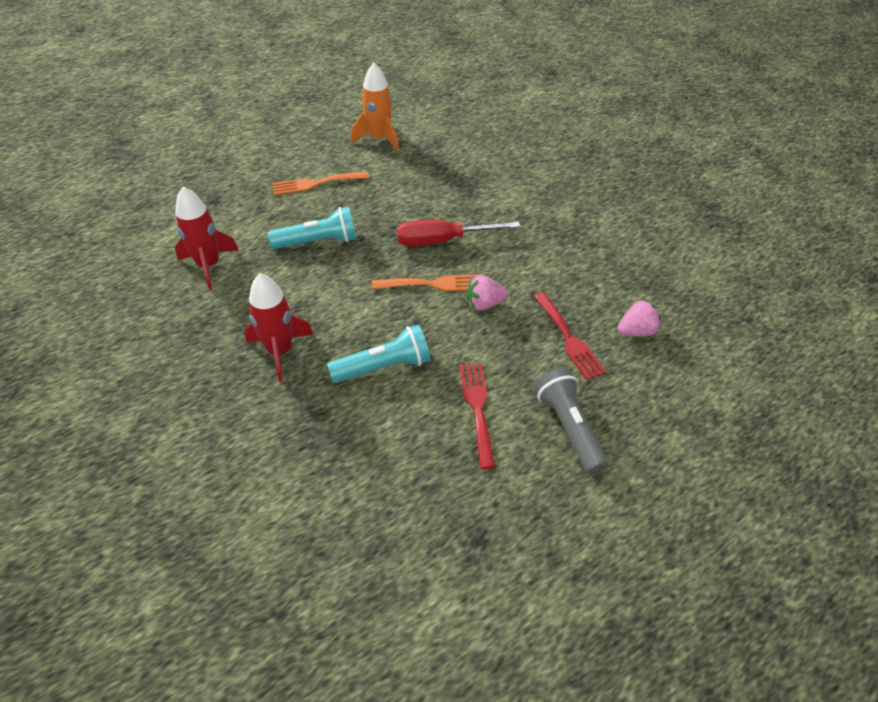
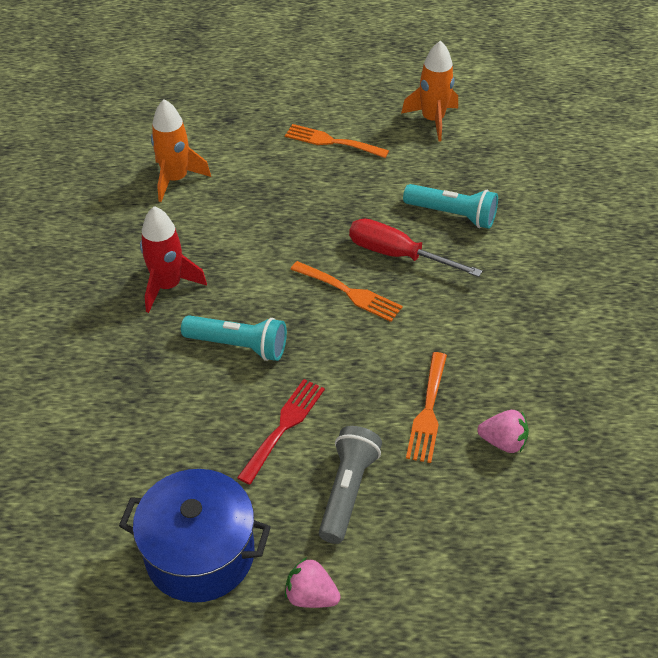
camera: 35 degrees right, 0 degrees up
(209, 265) = (176, 179): red rocket -> orange rocket
(318, 242) = (284, 201): turquoise flashlight -> turquoise flashlight (452, 215)
(484, 304) = (379, 336): pink strawberry -> pink strawberry (311, 595)
(507, 547) = (200, 554): none -> blue pot
(569, 338) = (428, 411): red fork -> orange fork

